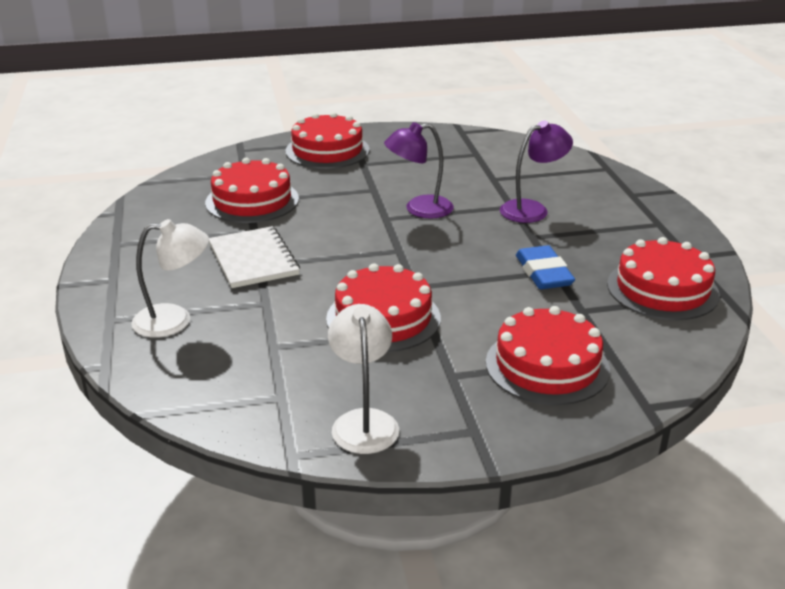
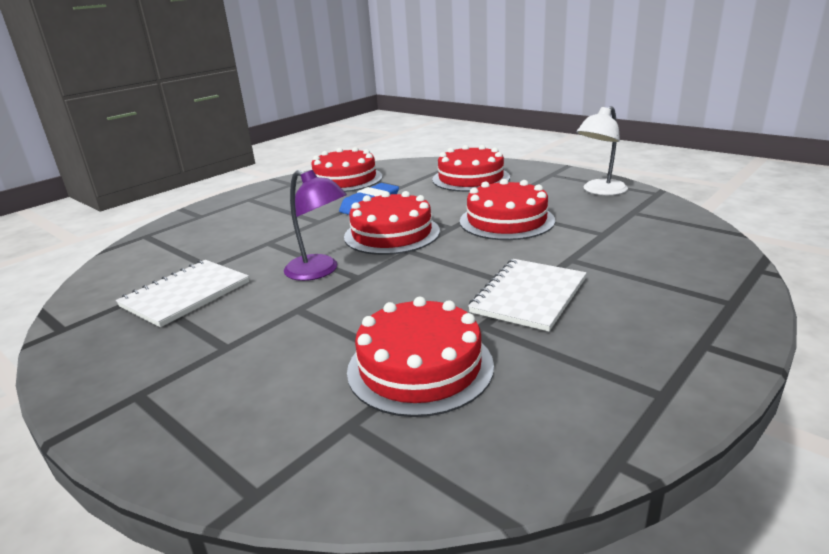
camera: 125 degrees left, 5 degrees down
(174, 320) = (665, 277): white lamp -> none
(327, 150) = (195, 397): red cake -> red cake (392, 233)
(455, 165) = (186, 294): none -> white notebook
(532, 209) = (266, 234): purple lamp -> none

